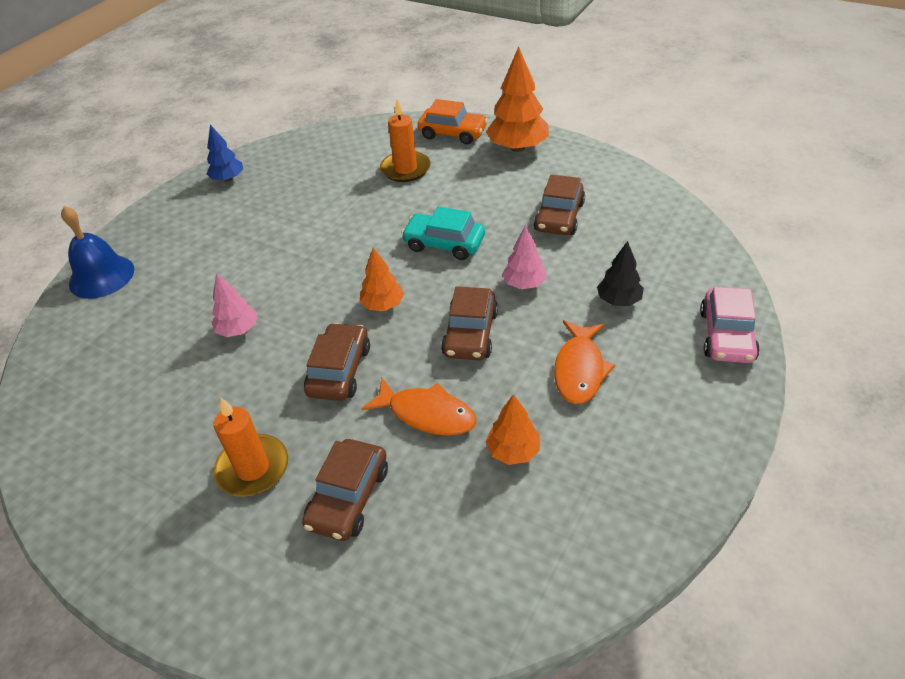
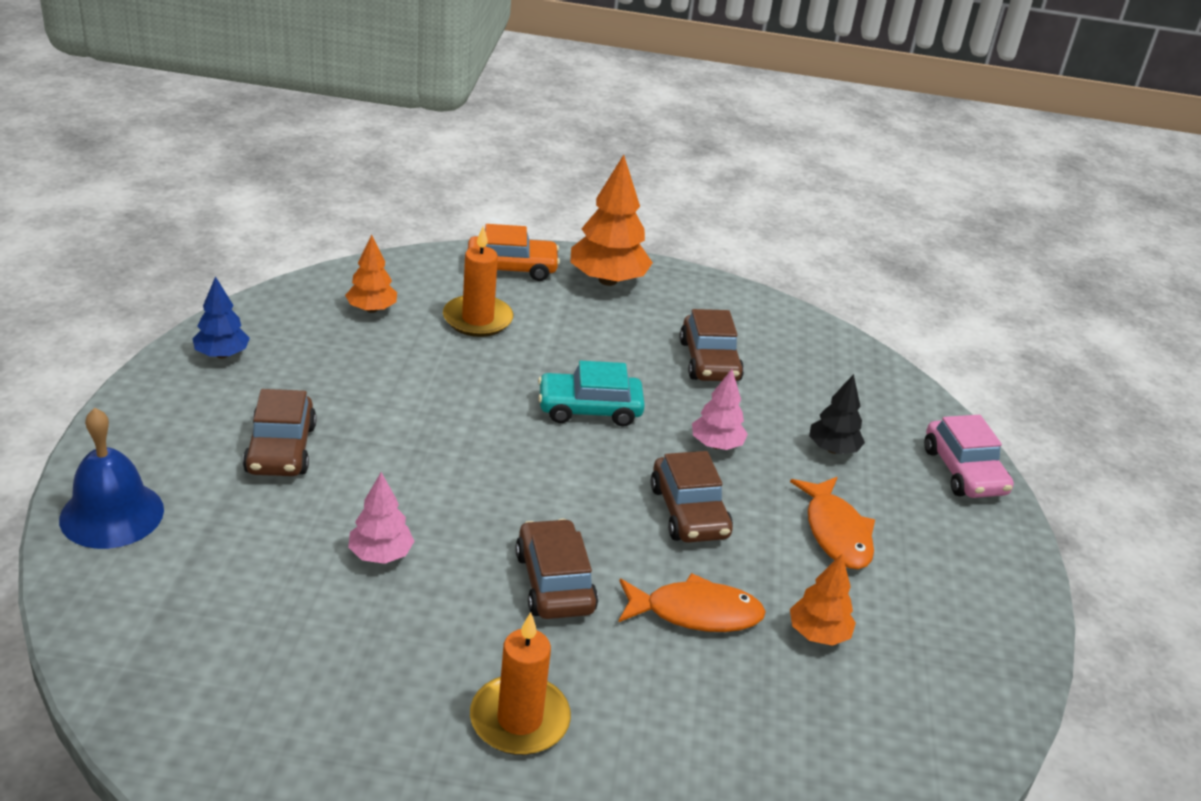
camera: 30 degrees left, 10 degrees down
(348, 497) = (663, 725): brown car -> brown car (281, 449)
(383, 305) = (558, 494): orange tree -> orange tree (371, 309)

